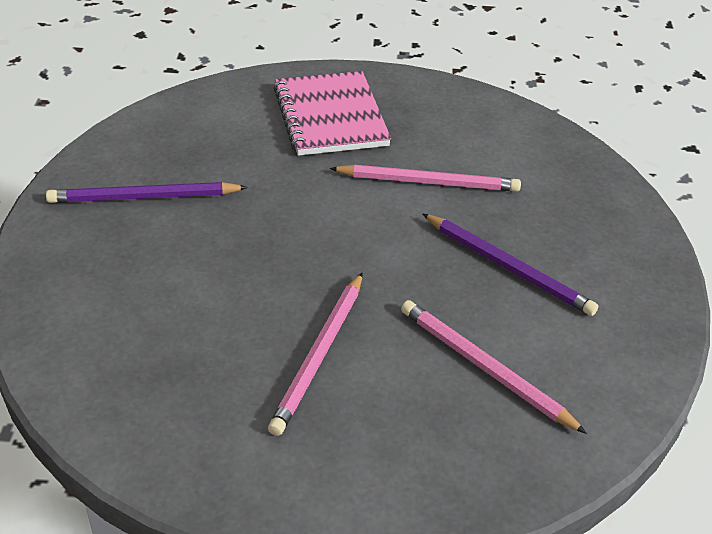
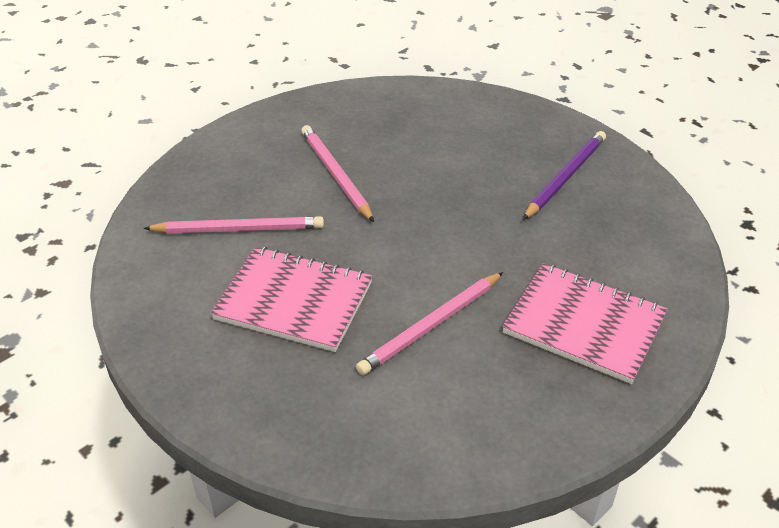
camera: 135 degrees right, 0 degrees up
(508, 267) = (294, 301): purple pencil -> pink notebook

